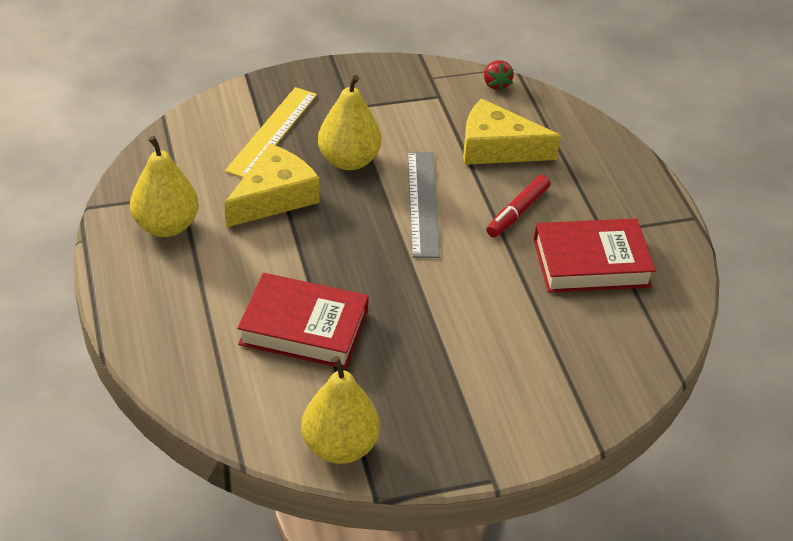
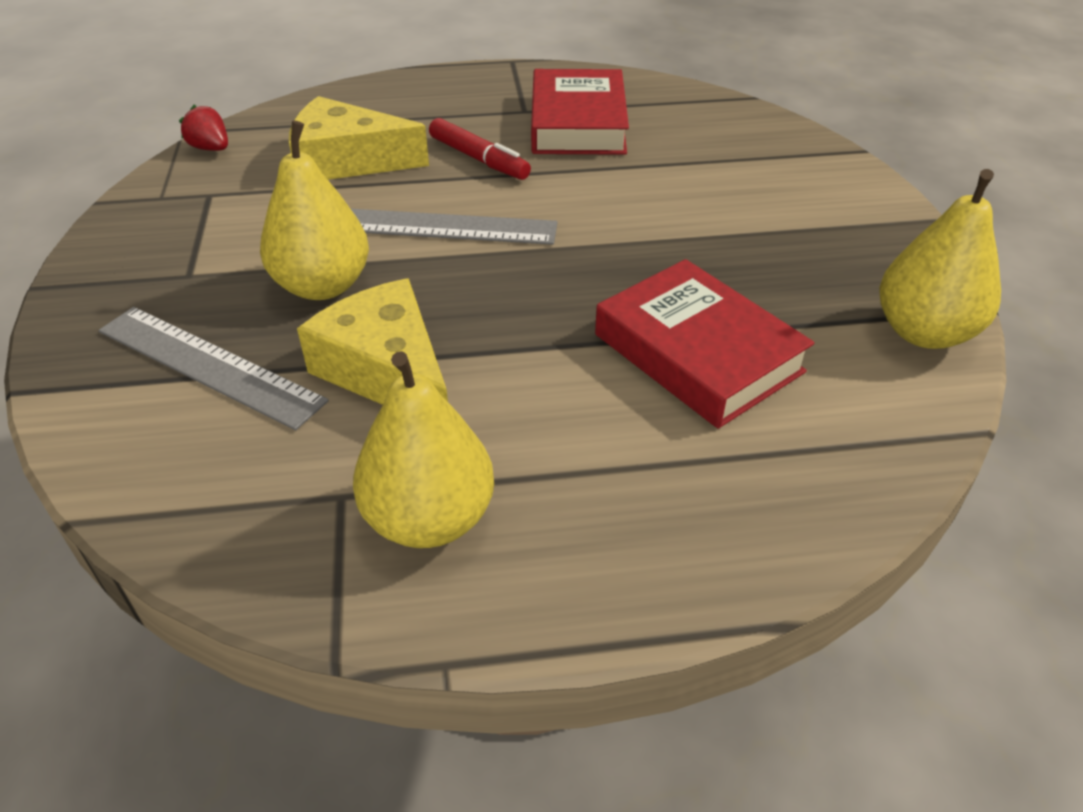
camera: 80 degrees left, 0 degrees up
(272, 132) = (209, 365): yellow ruler -> grey ruler
(304, 328) = (697, 353): red book -> red book turned 60 degrees counterclockwise
(496, 84) = (211, 148): red strawberry -> red strawberry turned 135 degrees counterclockwise
(497, 148) = (347, 161): yellow cheese -> yellow cheese turned 75 degrees clockwise

